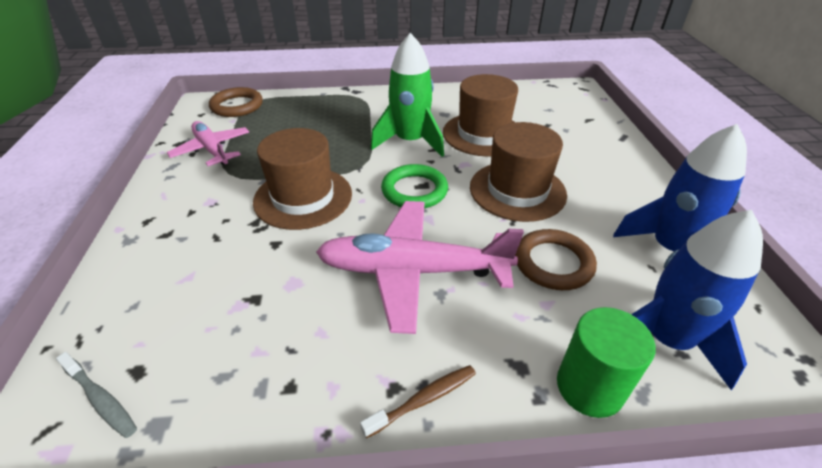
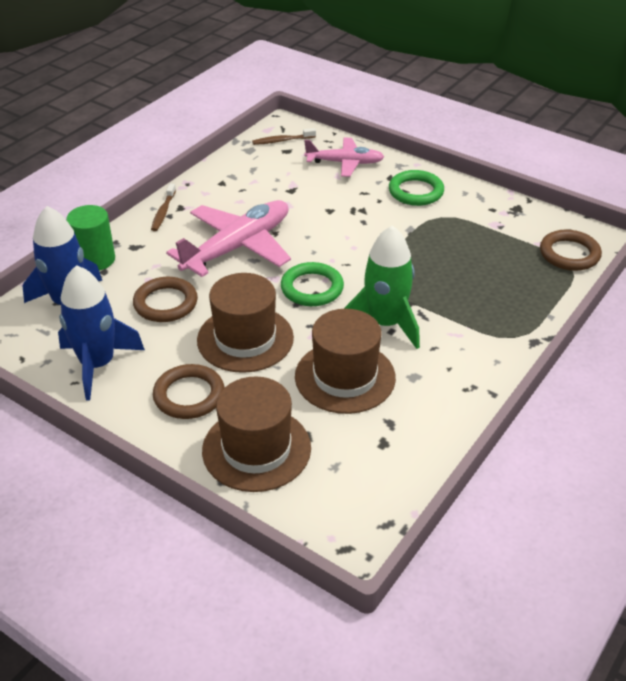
camera: 130 degrees right, 0 degrees up
(101, 399) = (282, 141): grey toothbrush -> brown toothbrush
(188, 204) = (416, 191): none -> green ring
(212, 150) = (488, 219): pink plane -> pink plane (344, 163)
(303, 197) = (367, 237): brown hat -> brown hat (256, 449)
(603, 183) = (189, 395): none -> brown ring

